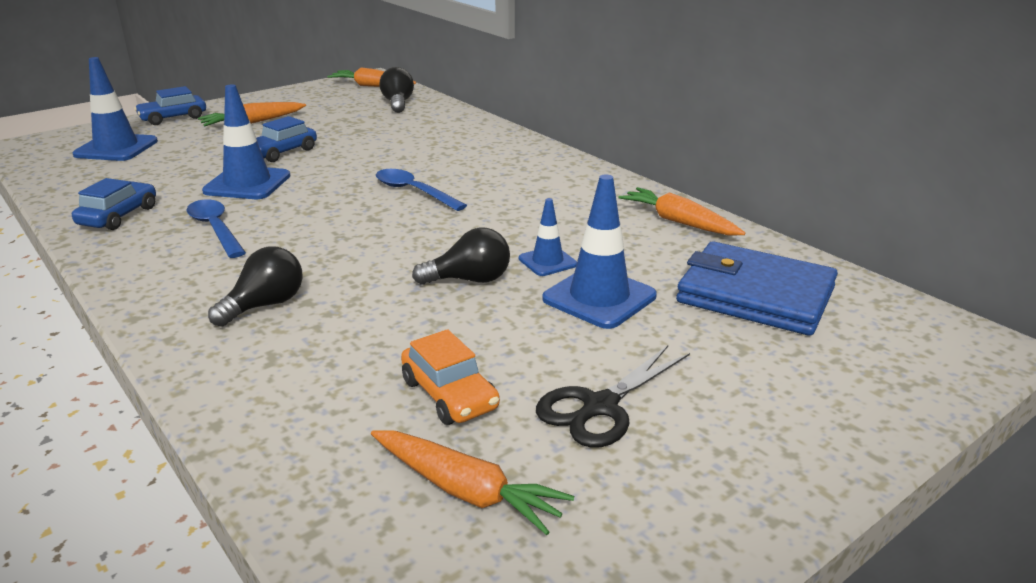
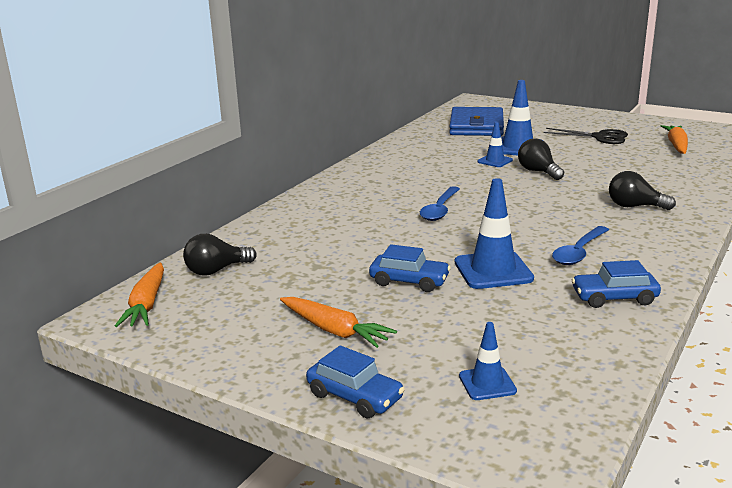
camera: 110 degrees left, 5 degrees down
(116, 148) = (487, 383): blue traffic cone -> blue traffic cone, size x0.57
(449, 395) = (633, 157): orange car -> none
(679, 222) = (410, 144): orange carrot -> none

